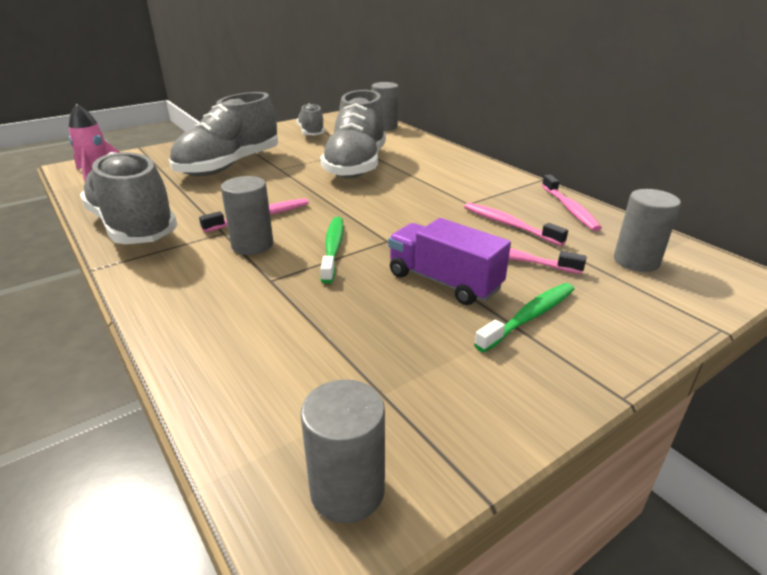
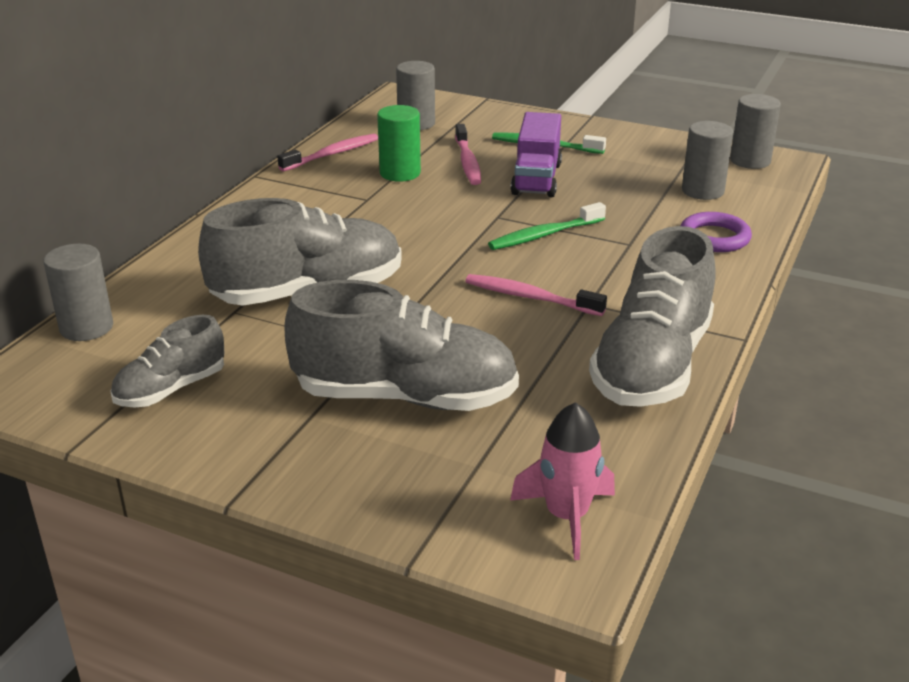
camera: 120 degrees left, 0 degrees up
(216, 330) = (714, 237): none -> purple ring
(252, 245) = (590, 276): grey cylinder -> grey cylinder (702, 191)
(509, 225) = (400, 173): pink toothbrush -> green cylinder

